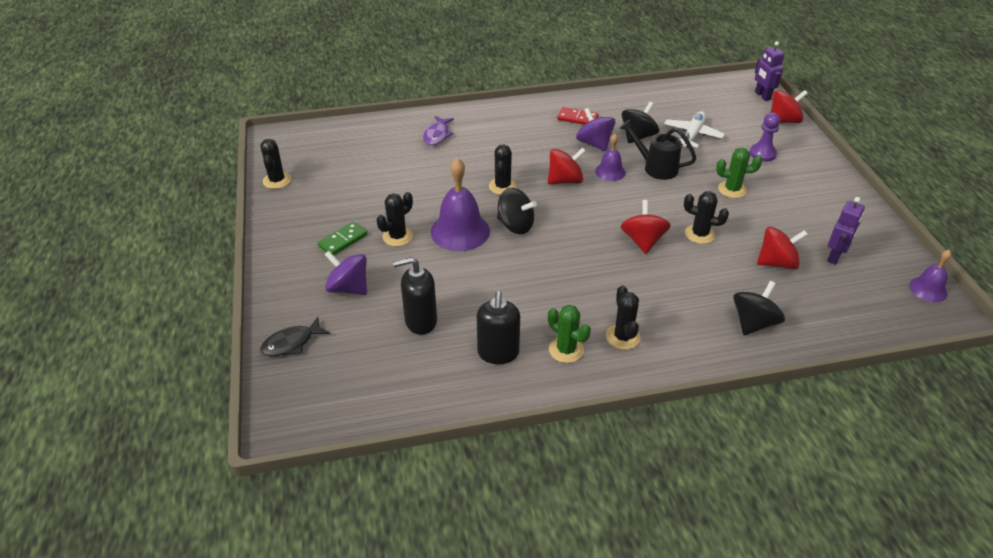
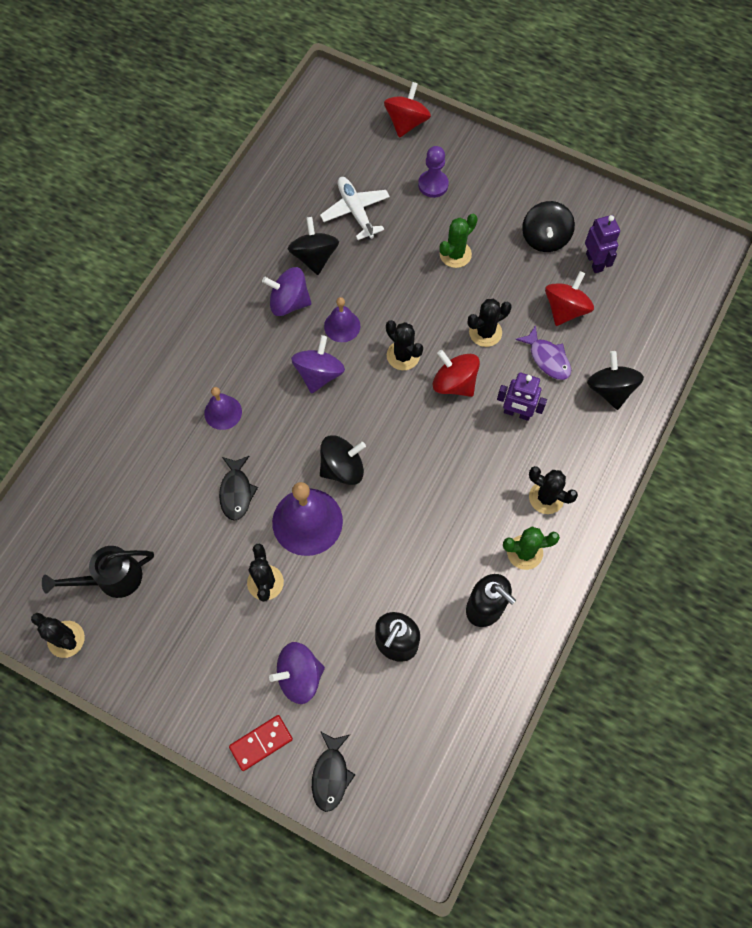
camera: 50 degrees left, 25 degrees up
(343, 241) = (226, 637): green domino -> none
(437, 135) = (137, 429): purple fish -> purple fish (547, 358)
(444, 192) = (236, 492): none -> black fish
(502, 186) = (277, 434): black cactus -> black cactus (403, 355)
(565, 180) = (319, 374): red spinning top -> purple spinning top
(577, 118) = (236, 282): red domino -> red domino (261, 743)
(655, 167) = (371, 284): black watering can -> black watering can (112, 578)
(762, 96) = (356, 101): purple robot -> purple robot (517, 413)
(811, 222) = (545, 238): none -> black spinning top
(928, 289) = (678, 238): purple bell -> purple bell (223, 412)

